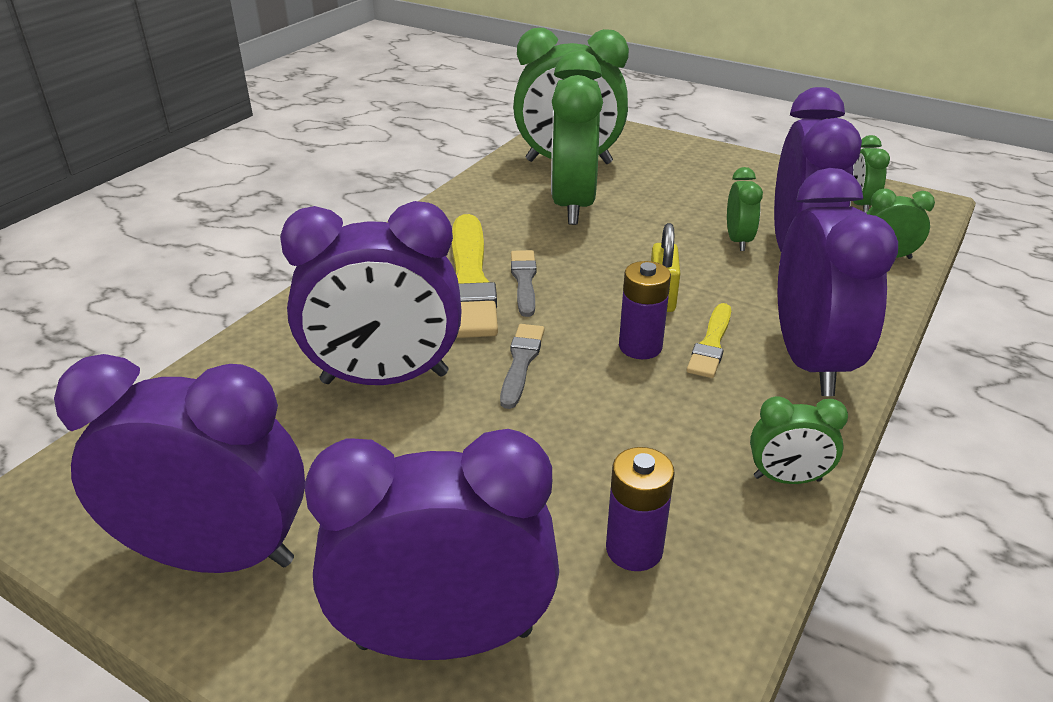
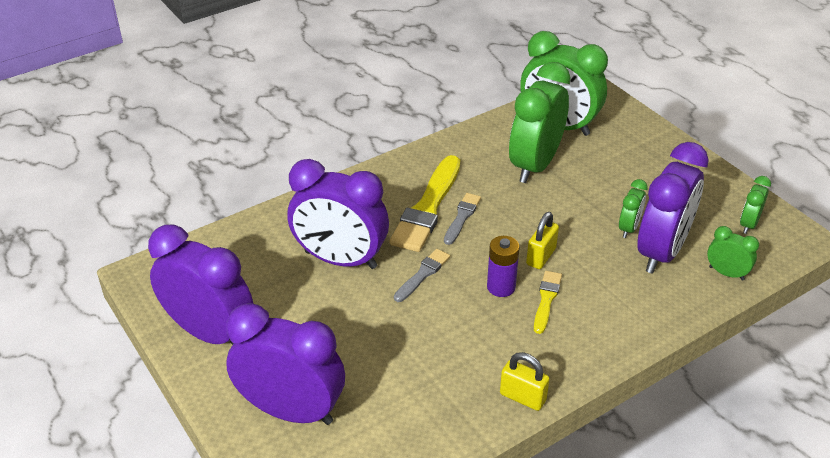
camera: 25 degrees right, 5 degrees up
(634, 549) = (409, 403): purple battery -> none
(711, 344) = (546, 300): yellow brush -> yellow brush turned 150 degrees clockwise
(787, 479) = (522, 397): green clock -> yellow padlock
(810, 361) = (600, 332): purple clock -> none

